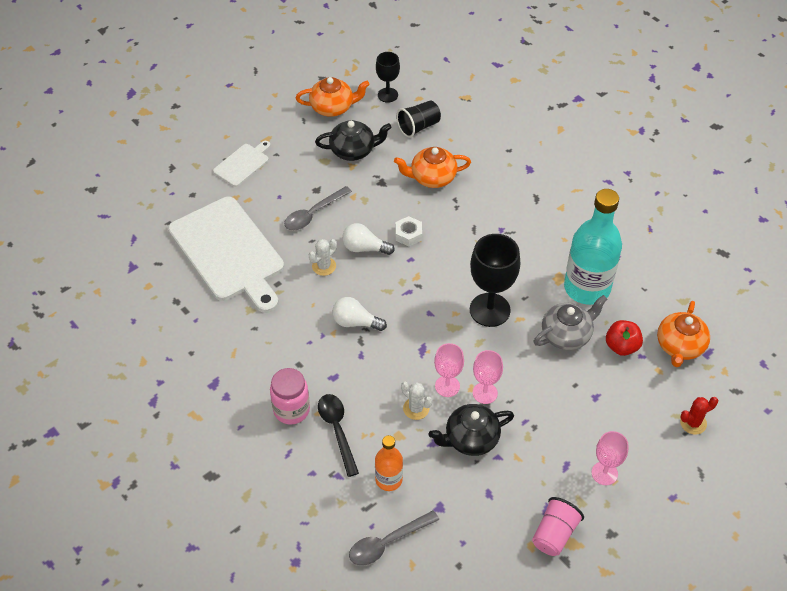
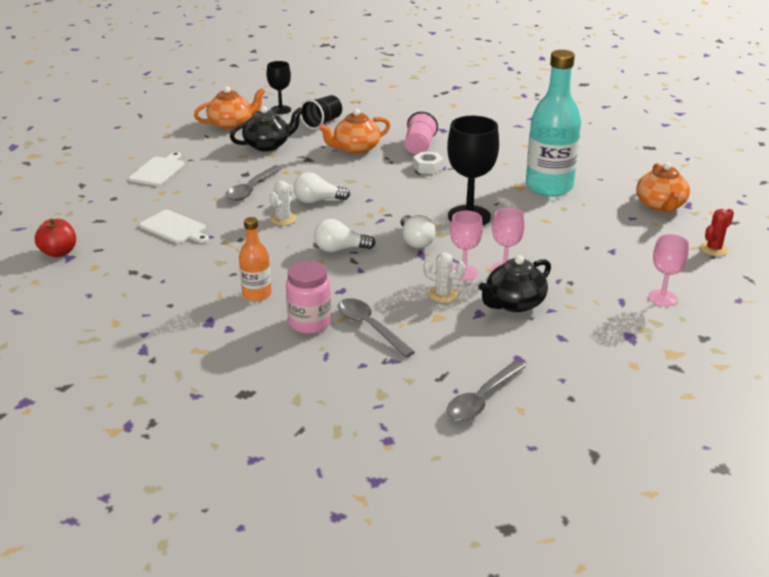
camera: 20 degrees left, 20 degrees down
(228, 252) = (174, 228): white cutting board -> white cutting board, size x0.47
(337, 430) = (369, 327): black spoon -> grey spoon
(389, 480) = (450, 351): orange bottle -> orange bottle (257, 294)
(408, 234) = (356, 185): white nut -> white nut (428, 167)
(425, 330) = (415, 241): none -> white light bulb
(554, 534) = (649, 351): pink cup -> pink cup (419, 147)
(567, 334) = (553, 218): grey teapot -> none
(621, 346) = (609, 215): red apple -> red apple (59, 252)

